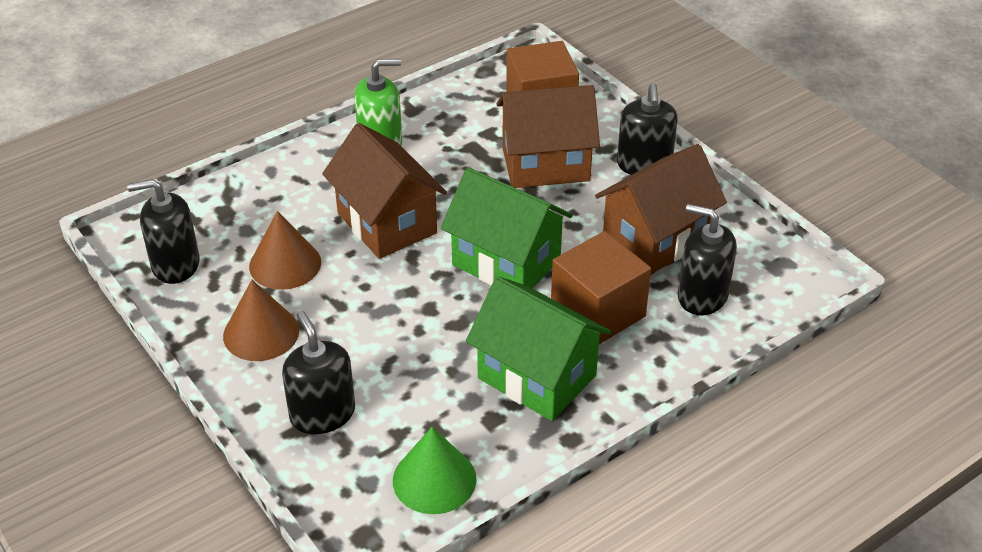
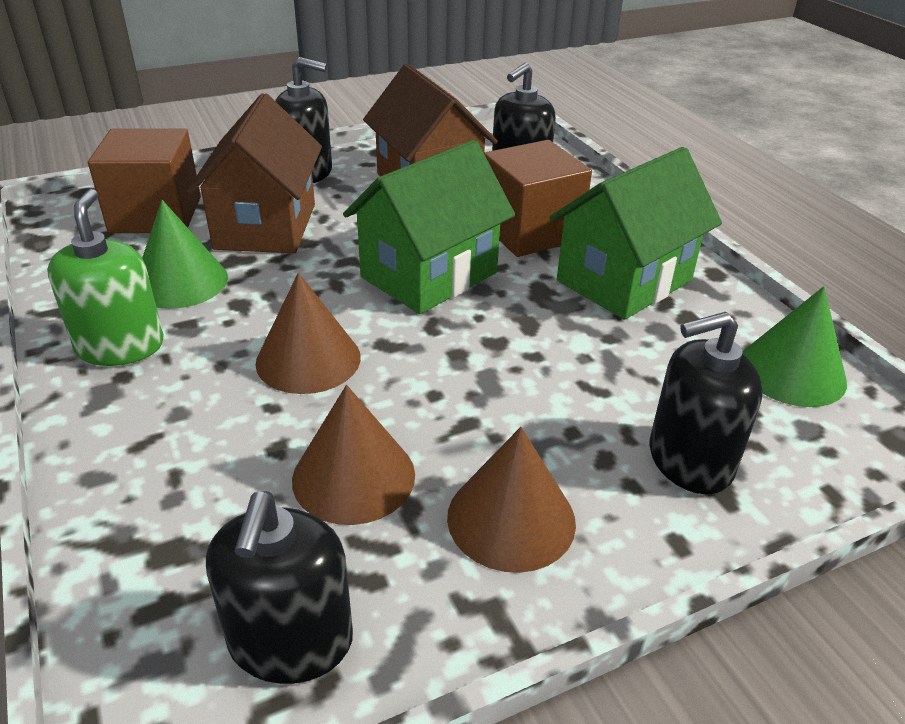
camera: 80 degrees left, 5 degrees down
(387, 223) = (308, 359): brown house -> brown cone
(457, 146) = (180, 282): none -> green cone

